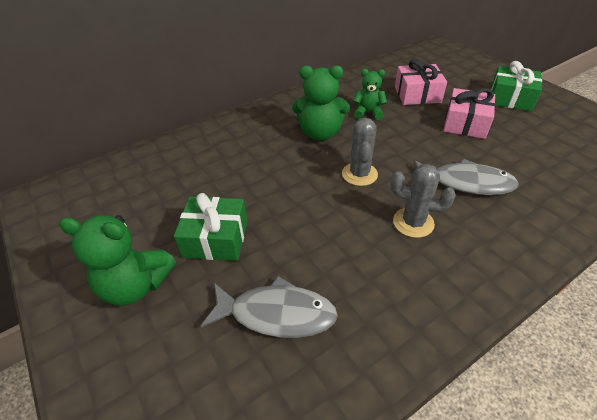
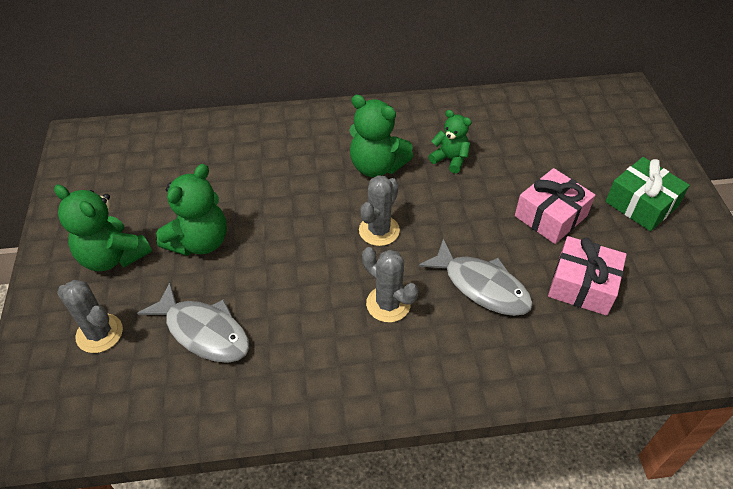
camera: 25 degrees right, 5 degrees up
(168, 365) = (99, 333): none -> grey cactus
(216, 239) = (200, 242): green gift -> green teddy bear
(417, 94) = (529, 156): pink gift -> pink gift (582, 285)

